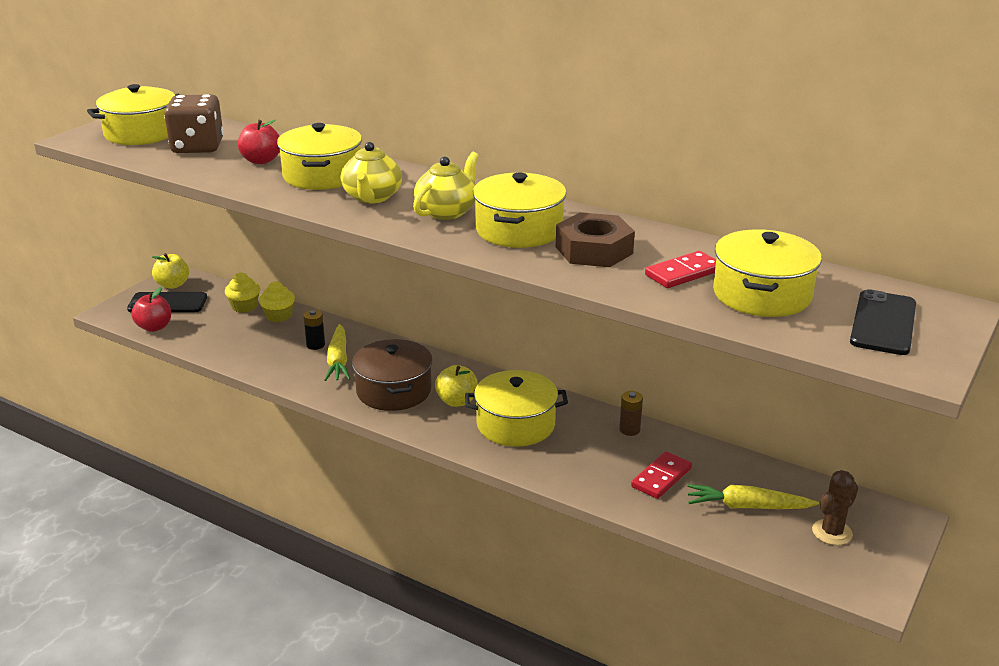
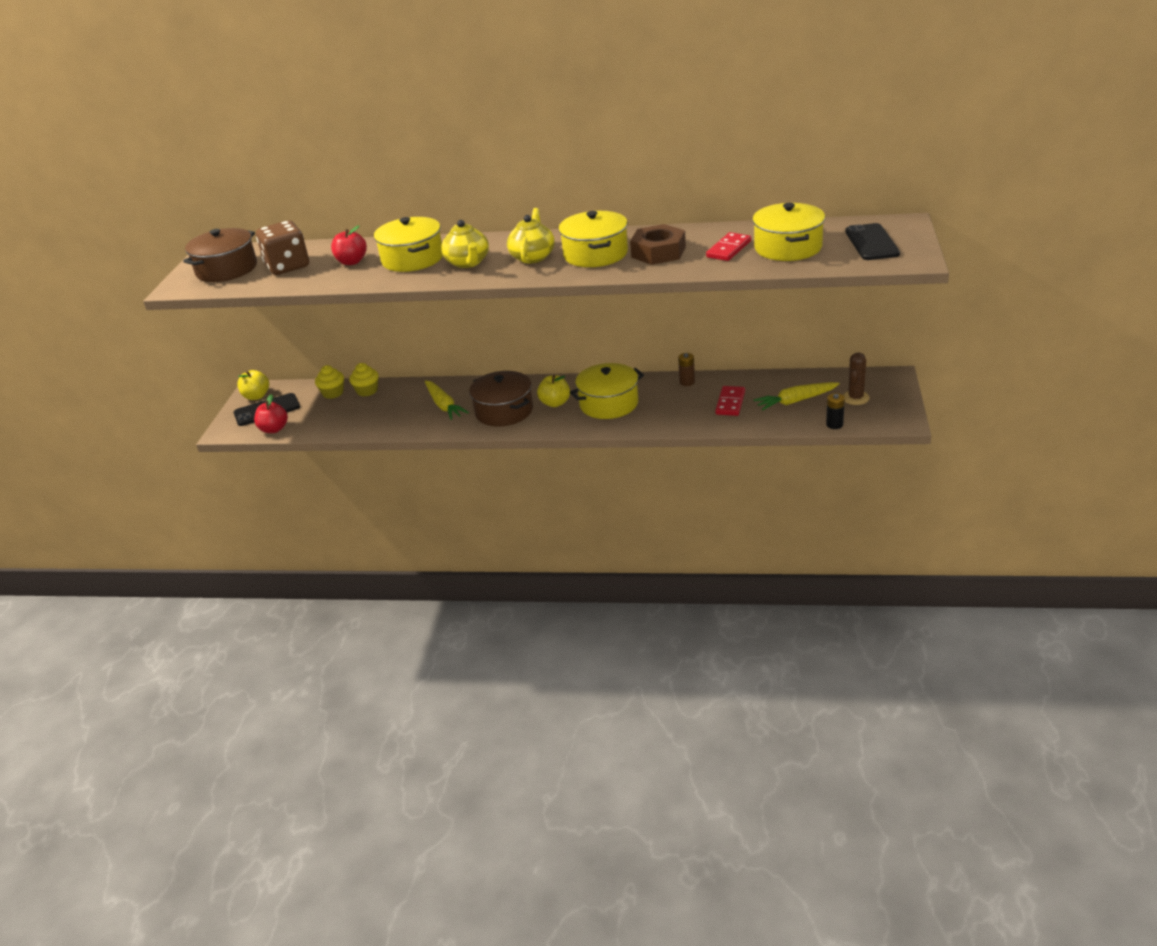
camera: 20 degrees left, 5 degrees up
(141, 133) = (227, 269): yellow pot -> brown pot
(315, 345) = (416, 401): black battery -> black battery (834, 424)

